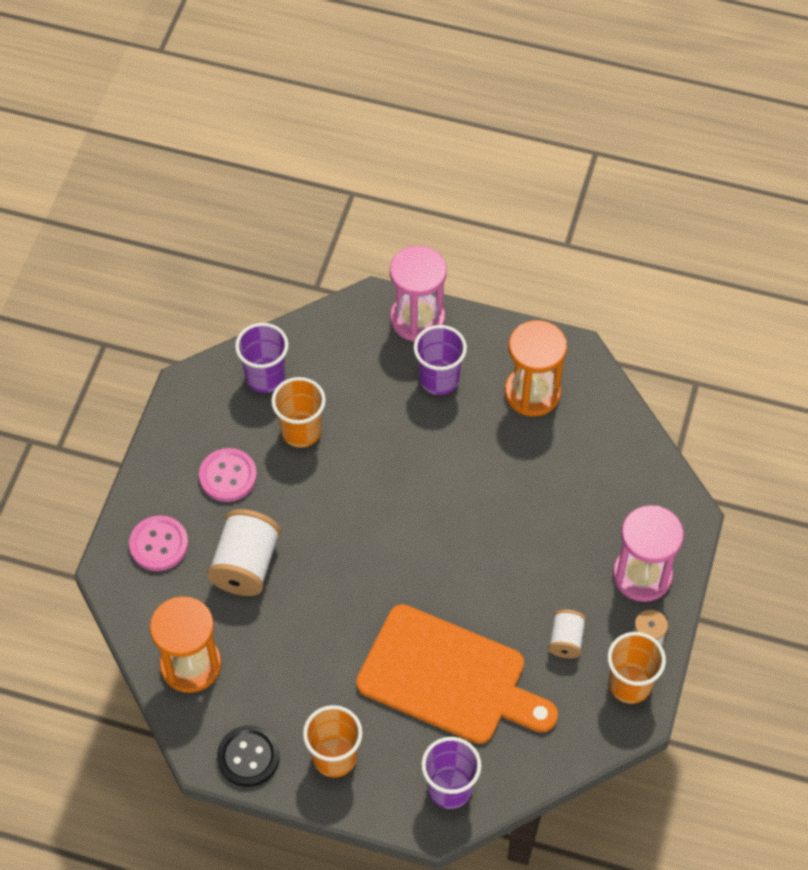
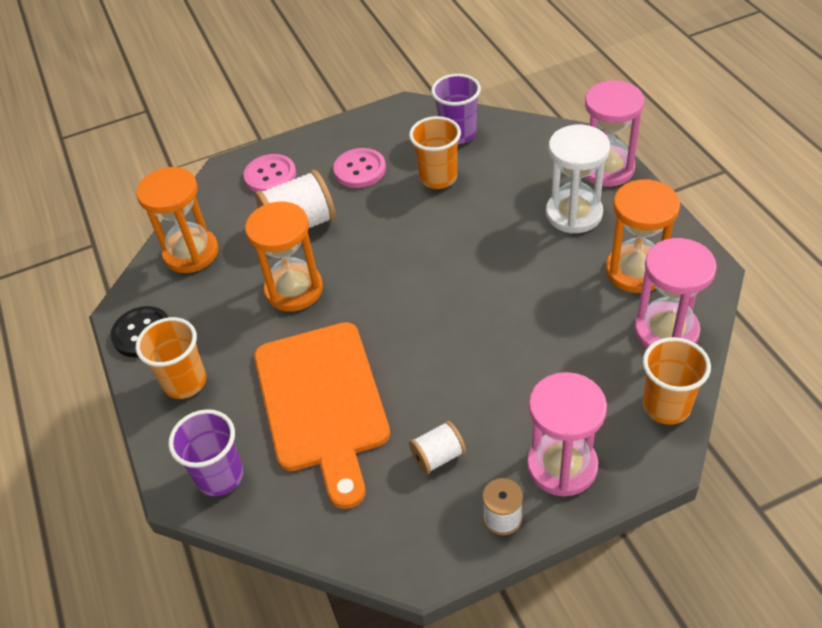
camera: 55 degrees right, 10 degrees down
(316, 619) = (294, 290): none -> orange hourglass
(439, 379) = (574, 214): purple cup -> white hourglass
(600, 424) = (666, 331): none -> pink hourglass
(629, 684) = (444, 537): orange cup -> orange cup (666, 406)

